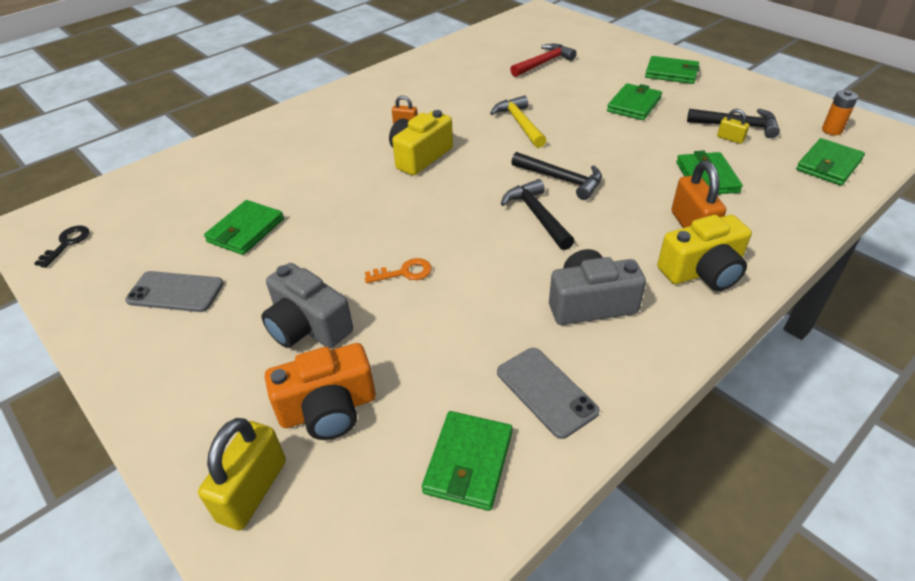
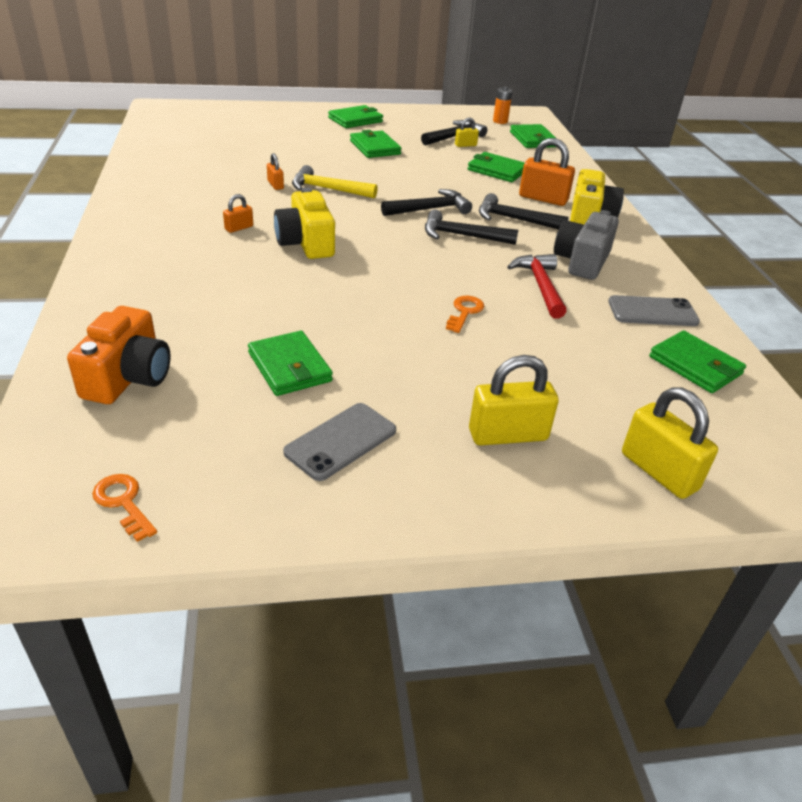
camera: 60 degrees left, 5 degrees down
(67, 243) = (123, 503): black key -> orange key
(241, 371) = (508, 435): none -> yellow padlock
(307, 326) = (484, 381): grey camera -> none
(328, 409) = (596, 405): orange camera -> orange camera (128, 377)
(491, 103) = (275, 185): none -> orange padlock
(543, 63) = (252, 143): red hammer -> red hammer (540, 286)
(615, 229) = (514, 219): none -> black hammer

